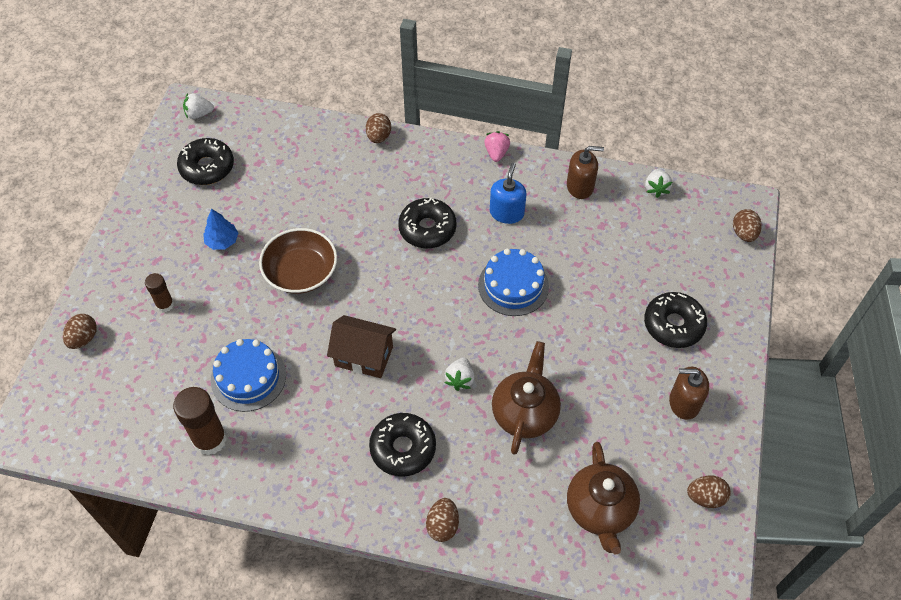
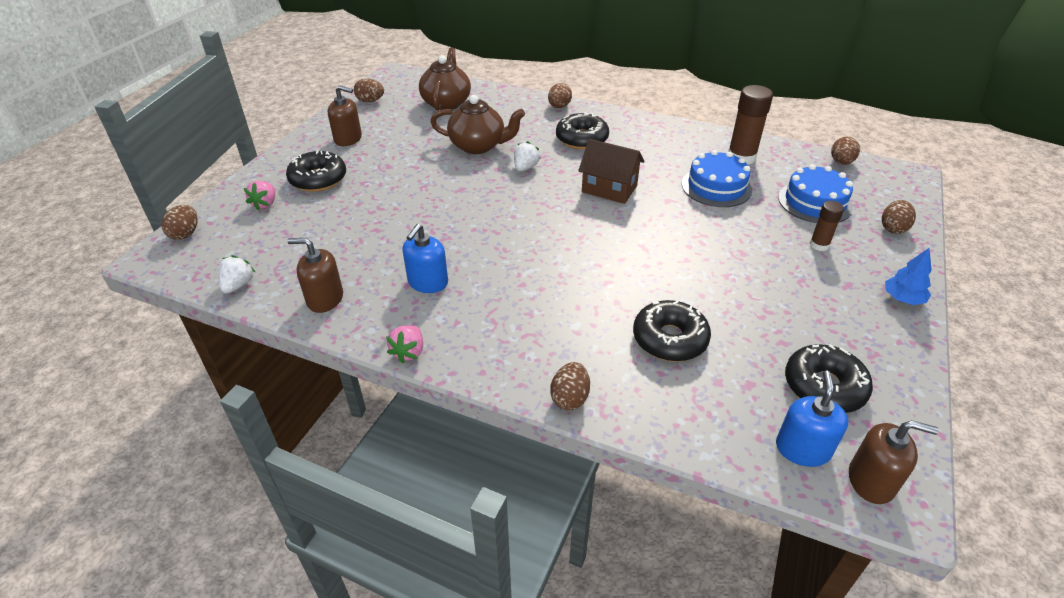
camera: 170 degrees left, 15 degrees down
(92, 447) = (841, 162): none -> brown egg
(199, 114) = (871, 481): white strawberry -> brown soap dispenser
(222, 241) = (773, 294): blue tree -> blue tree (902, 299)
(234, 126) = (802, 449): none -> blue soap dispenser
(301, 272) = (674, 255): brown bowl -> none
(427, 229) = (526, 278): black donut -> black donut (669, 339)
(513, 285) = (451, 220): blue cake -> blue cake (814, 202)
(525, 413) = (478, 146): brown teapot -> brown teapot turned 105 degrees counterclockwise
(701, 281) = (265, 204): none -> pink strawberry

